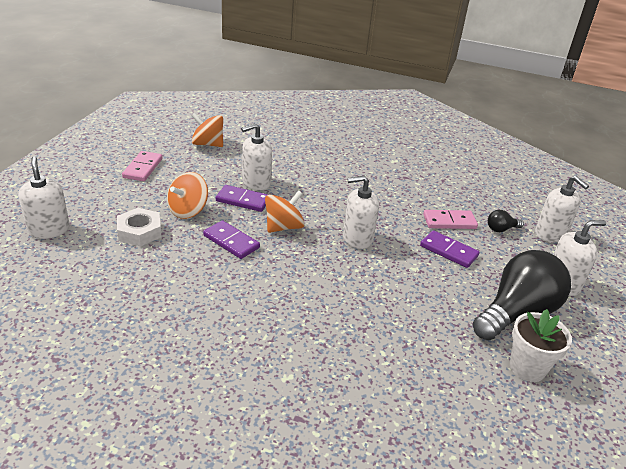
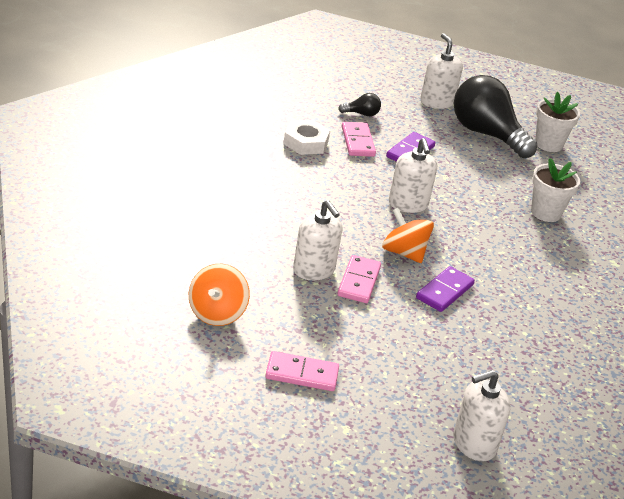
camera: 95 degrees left, 0 degrees up
(139, 232) = (450, 364): white nut -> white nut (306, 142)
(188, 210) = (394, 326): orange spinning top -> none
(243, 200) = (358, 281): purple domino -> pink domino
(372, 334) = (546, 213): none -> white flower pot
(501, 229) = (361, 114): black light bulb -> black light bulb turned 75 degrees counterclockwise
(550, 234) = (361, 88): white soap dispenser -> none

